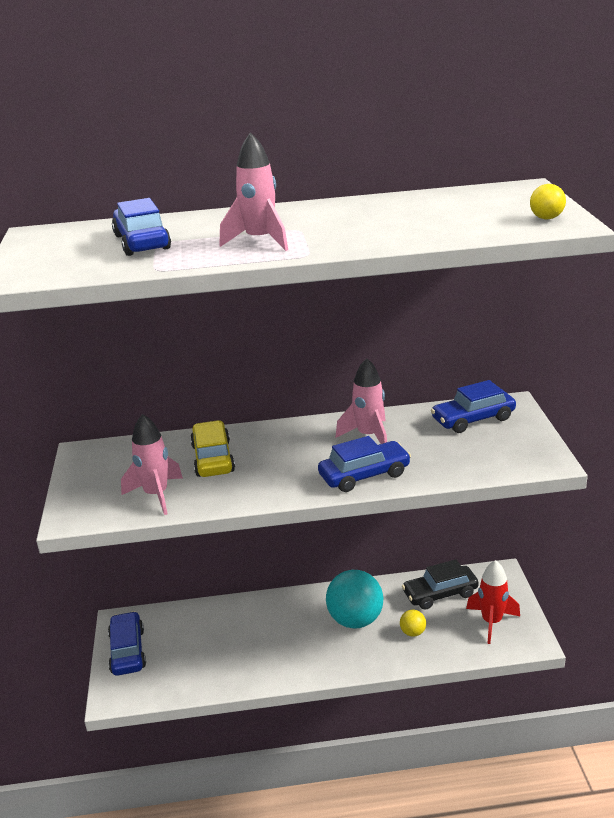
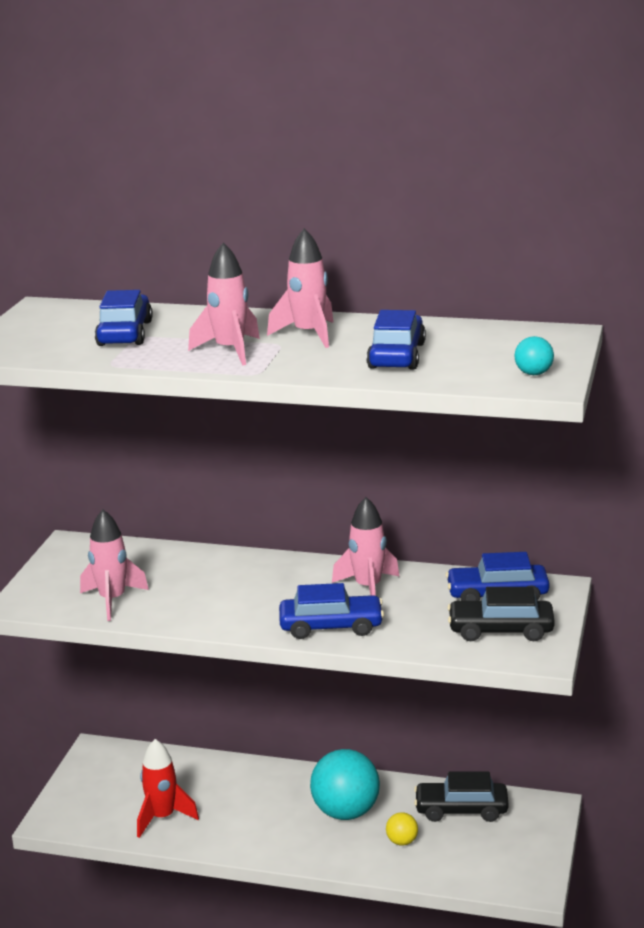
camera: 20 degrees right, 5 degrees down
(127, 651) = (88, 781): blue car -> blue car (396, 356)
(213, 458) = (191, 577): yellow car -> none
(315, 218) = (308, 335): none -> pink rocket
(491, 622) = (501, 854): red rocket -> red rocket (163, 817)
(500, 447) = (500, 630): none -> black car
(546, 218) = (533, 374): yellow ball -> turquoise ball

